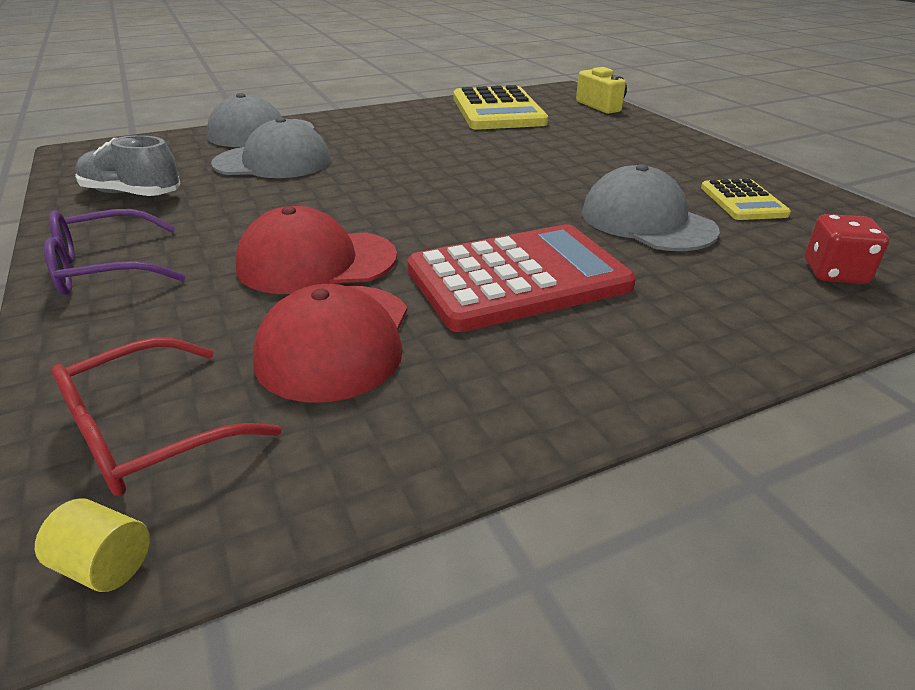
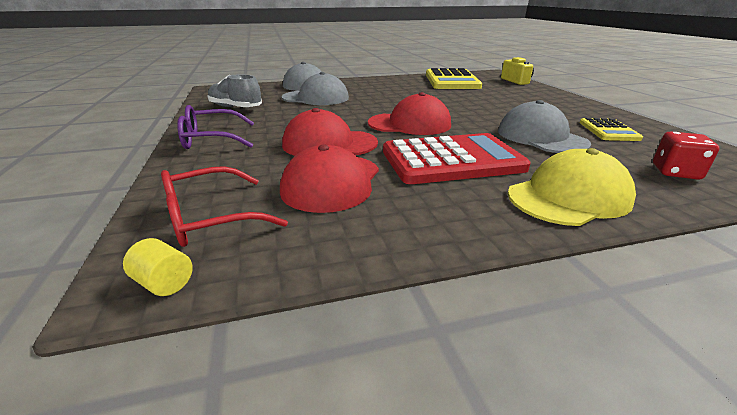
camera: 10 degrees right, 5 degrees down
(442, 209) = (409, 124): none -> red cap
(693, 332) = (568, 197): none -> yellow cap

